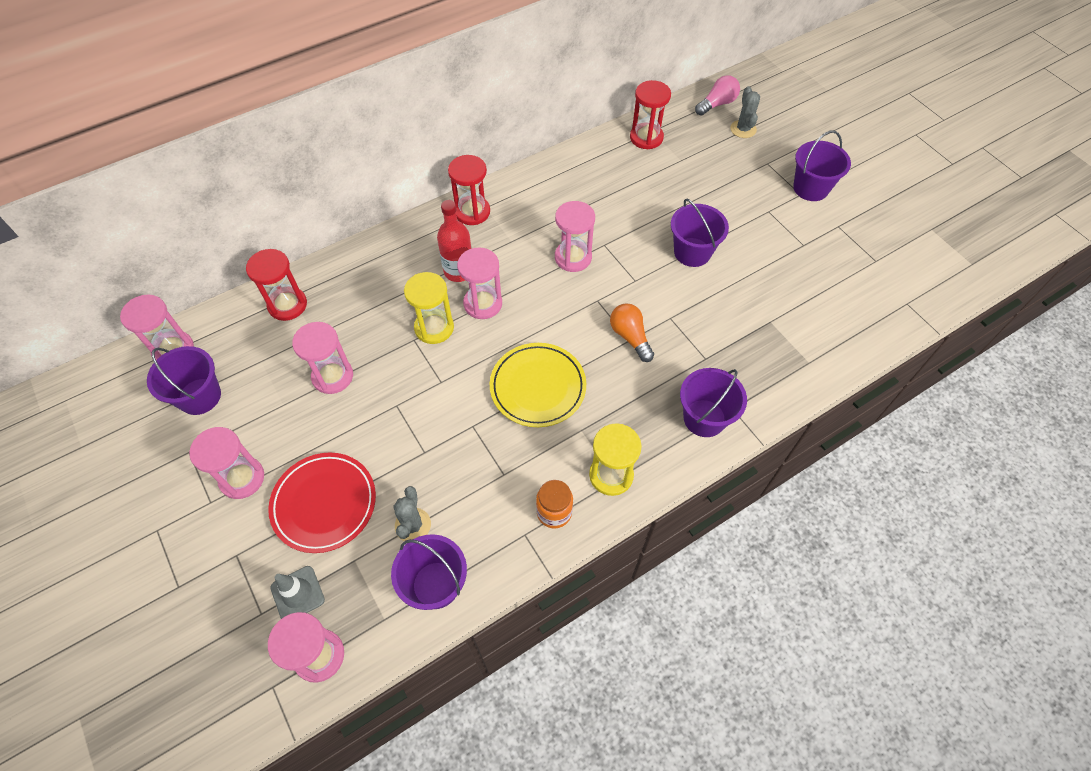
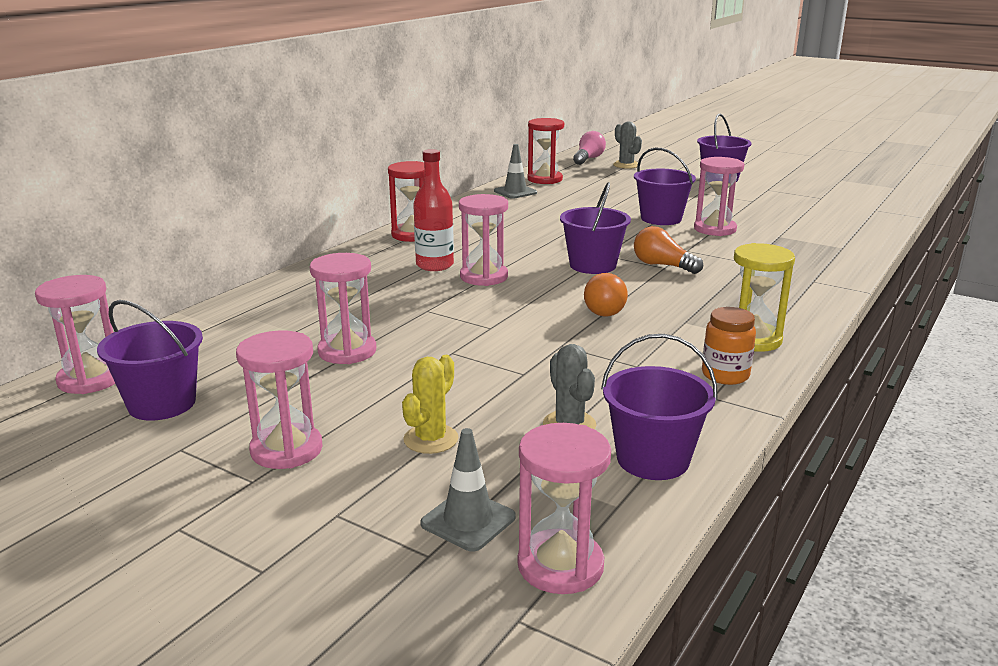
camera: 25 degrees left, 35 degrees down
(287, 305) = (238, 320): red hourglass -> none
(324, 504) = (431, 439): red plate -> yellow cactus
(434, 328) = (443, 299): yellow hourglass -> none
(538, 387) = (605, 308): yellow plate -> orange light bulb
(573, 257) = (549, 239): pink hourglass -> pink hourglass (715, 229)
(603, 156) = (515, 192): none -> grey traffic cone
(704, 418) = (795, 290): purple bucket -> purple bucket (592, 265)

